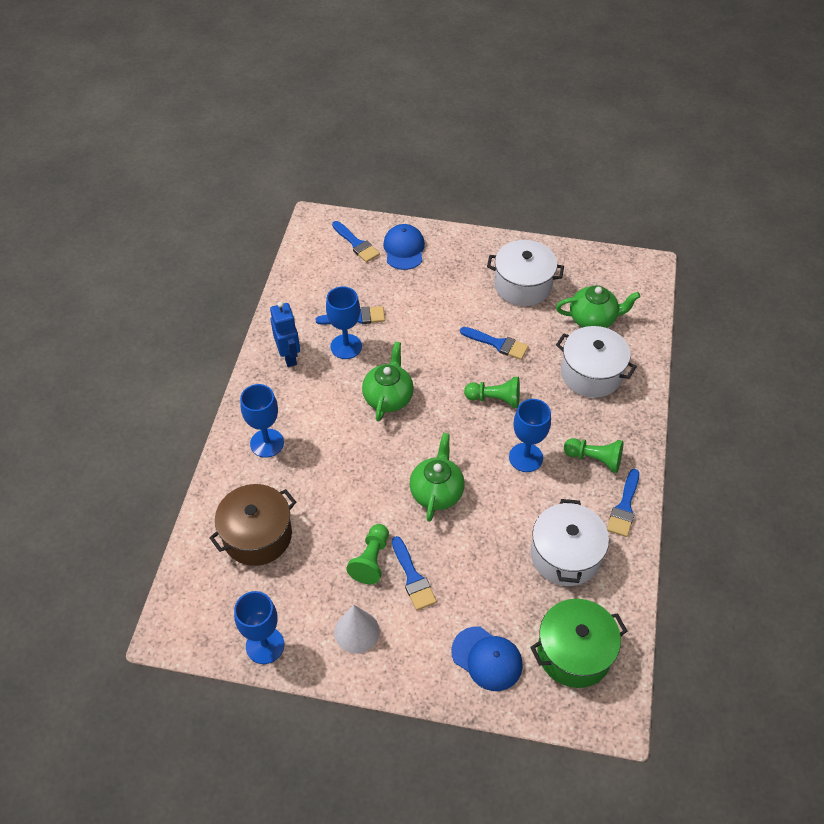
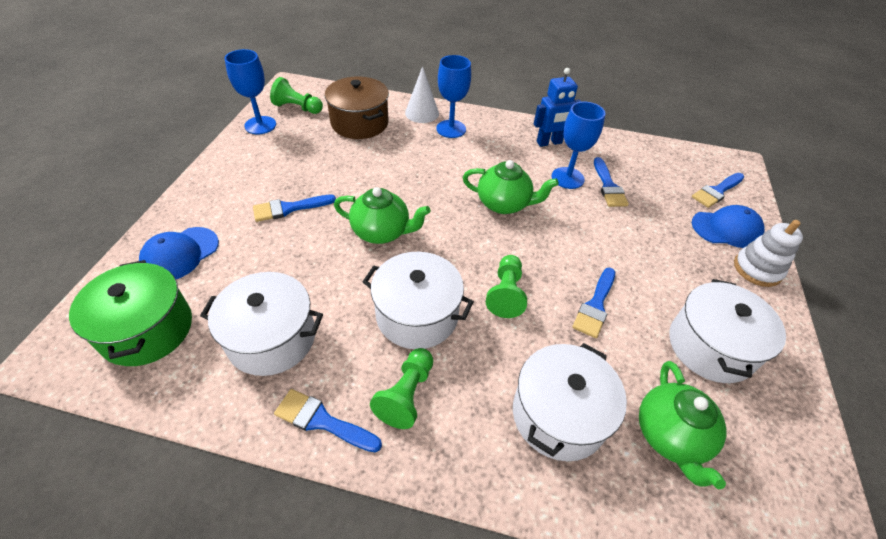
camera: 90 degrees right, 5 degrees down
(357, 631) = (250, 171): white cone -> white cone (422, 113)
(371, 560) = (317, 183): green pawn -> green pawn (297, 108)
(446, 242) = (757, 269): none -> white stacking toy
(526, 457) = (417, 315): blue goblet -> white pot

